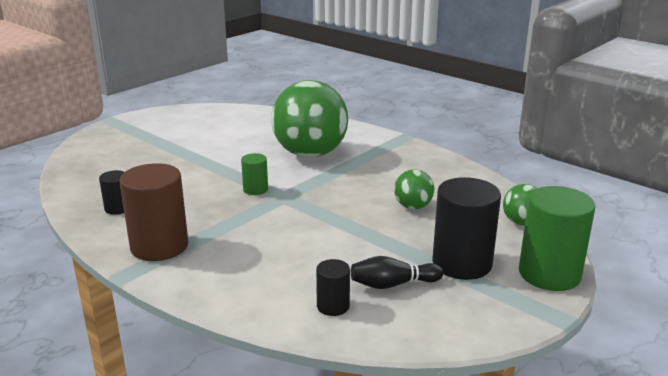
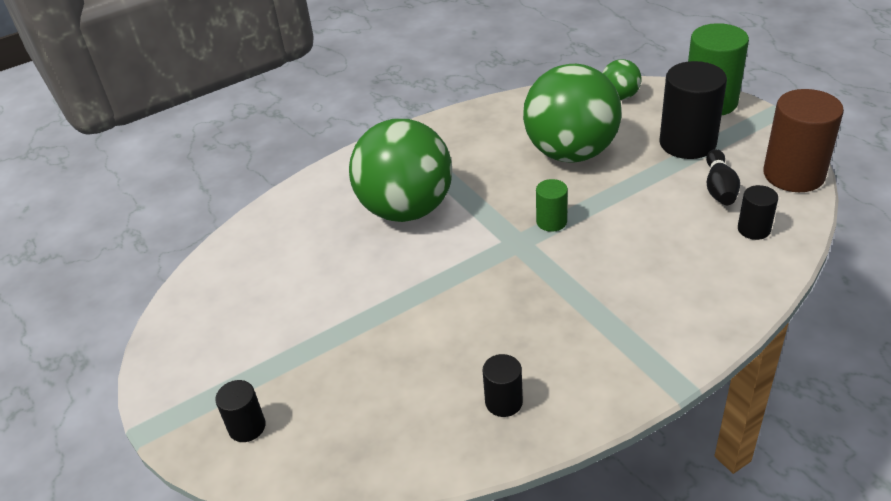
camera: 70 degrees left, 15 degrees up
(108, 140) = (247, 427): none -> black cylinder
(159, 246) = (618, 356): brown cylinder -> brown cylinder (793, 174)
(255, 189) = (491, 265): green cylinder -> green cylinder (551, 222)
(413, 206) = (571, 153): green ball -> green ball, size x2.21

